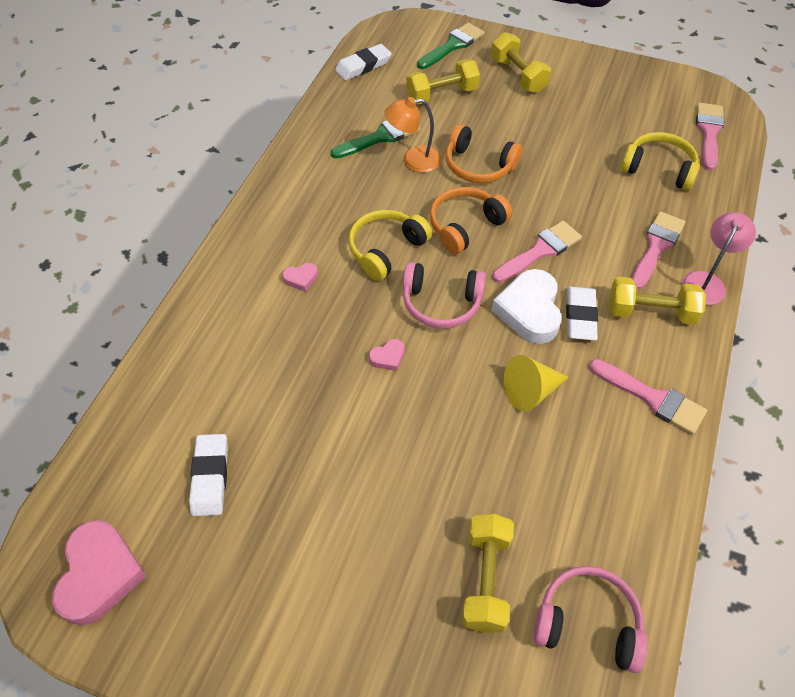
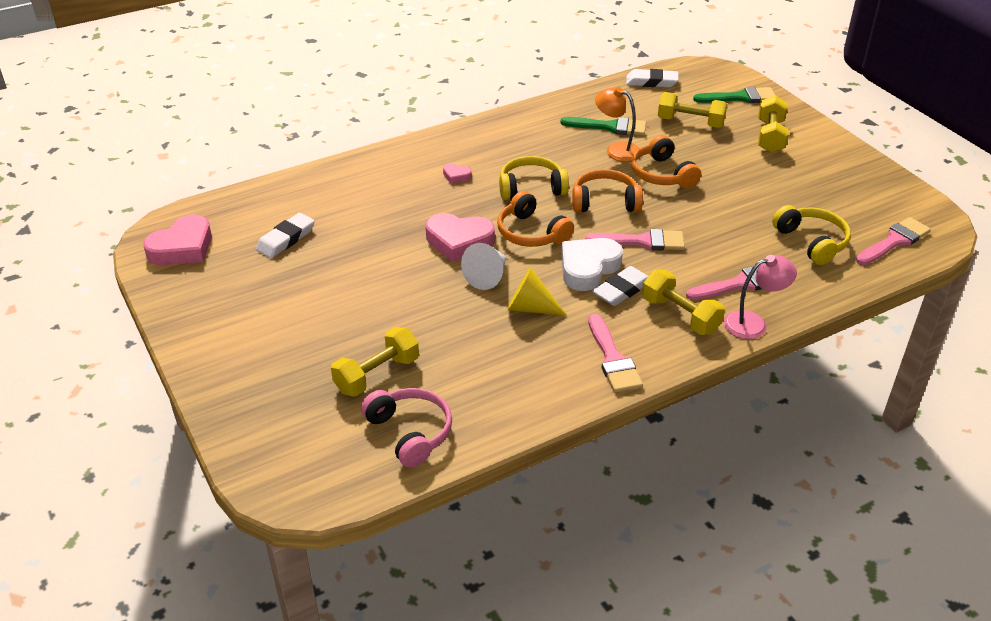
camera: 40 degrees right, 15 degrees down
(388, 357) = (459, 241): pink heart -> pink heart, size x2.18
(441, 303) = (531, 233): pink headphones -> orange headphones
(457, 381) = (487, 276): none -> white cone

